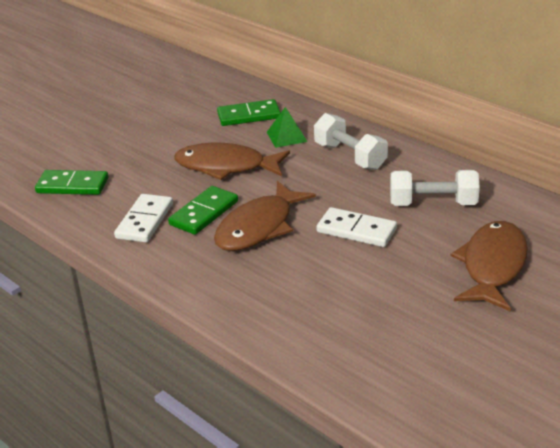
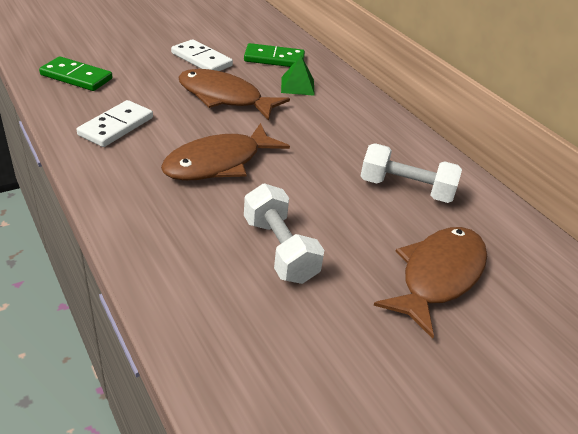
camera: 10 degrees right, 5 degrees up
(204, 213) = (175, 135): green domino -> none
(350, 156) = (347, 120): white dumbbell -> white dumbbell (280, 250)
(356, 230) = (313, 194): white domino -> white domino (201, 59)

